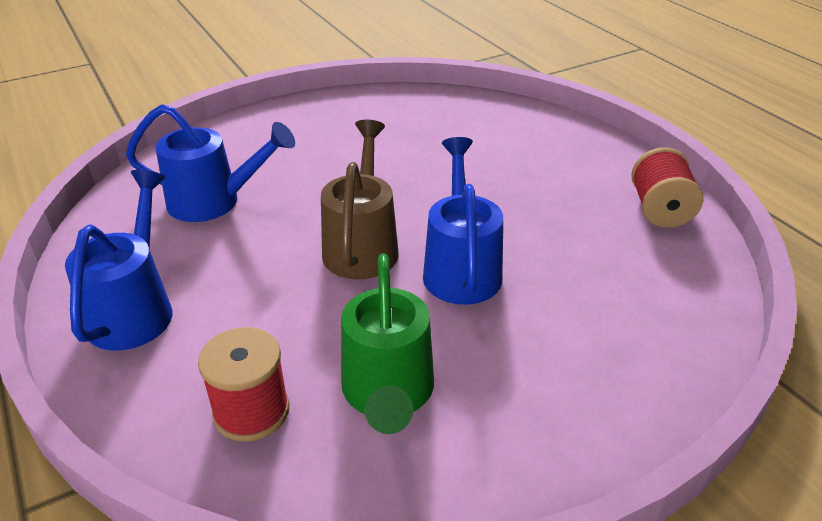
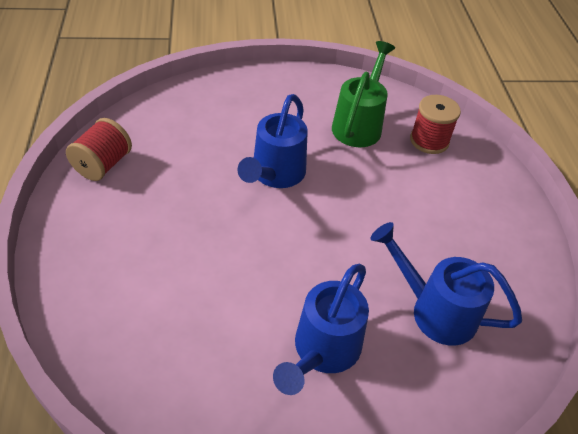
camera: 160 degrees left, 10 degrees up
(135, 309) = (495, 224): blue watering can -> blue watering can (322, 351)
(362, 246) = (330, 216): brown watering can -> none

